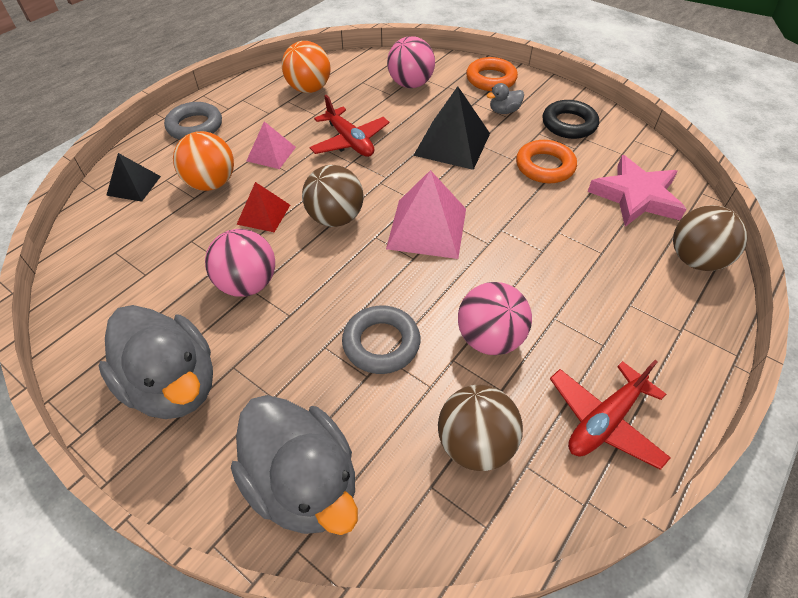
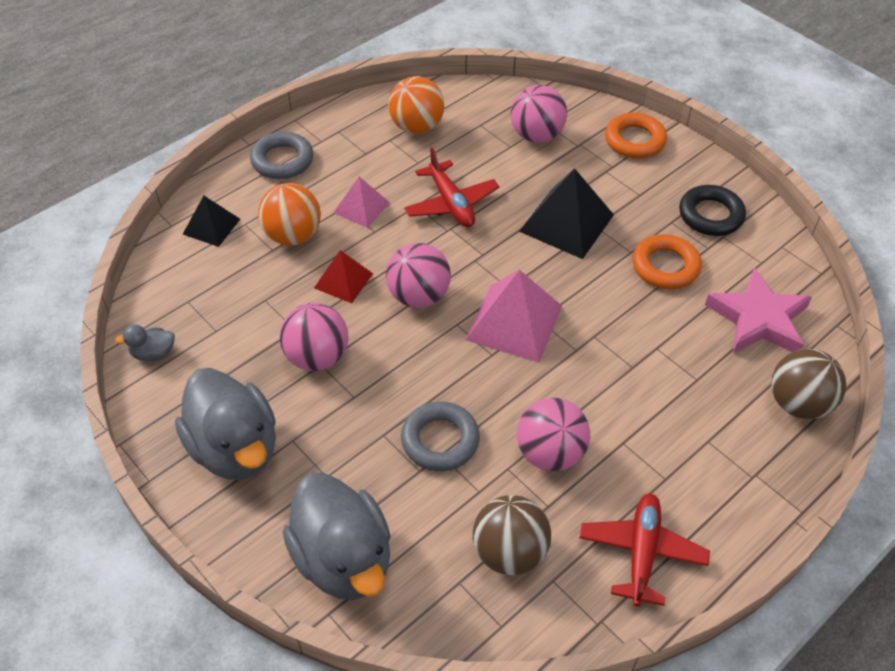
camera: 10 degrees right, 0 degrees up
(335, 218) = (418, 296): brown ball -> pink ball
(504, 111) = (638, 187): grey duck -> grey duck (153, 353)
(604, 421) = (641, 552): red plane -> red plane turned 135 degrees clockwise

